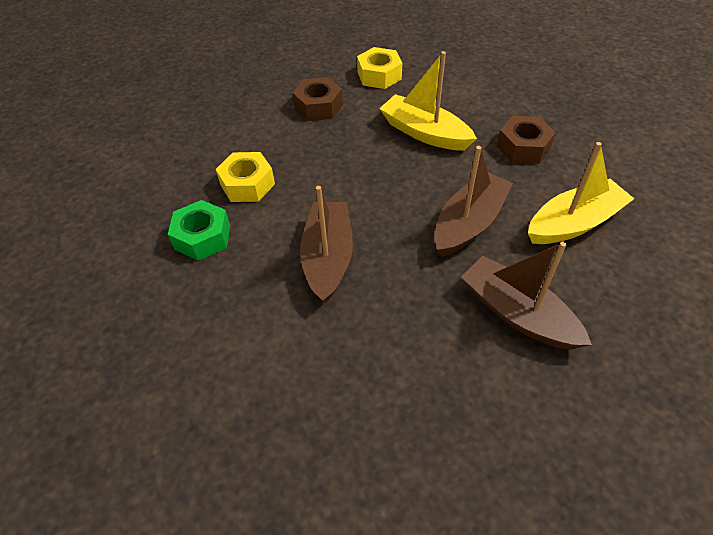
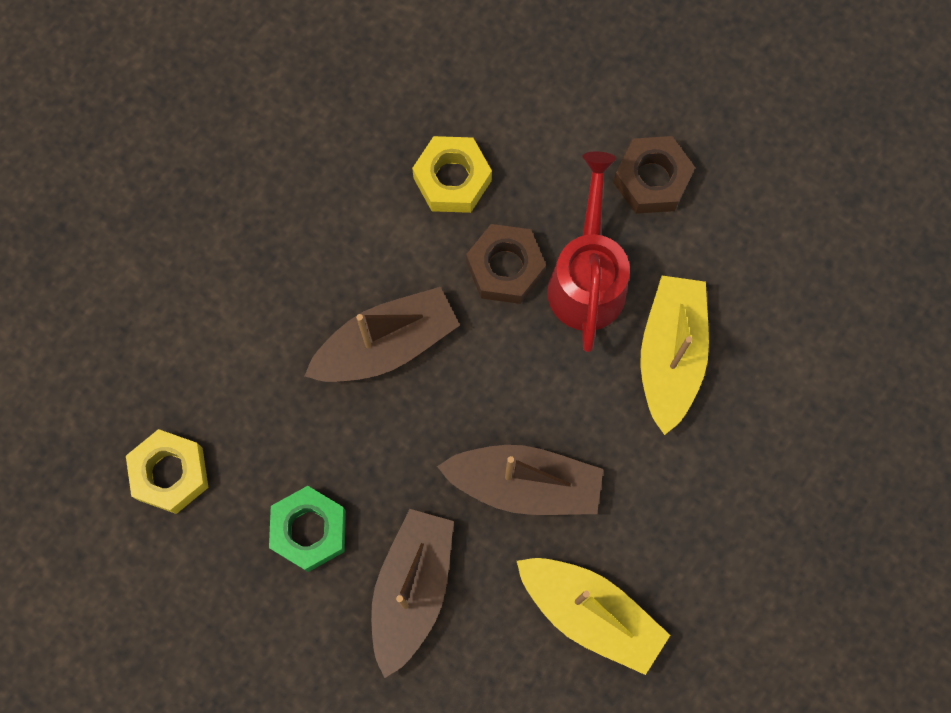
camera: 60 degrees right, 25 degrees up
(202, 237) = (343, 183): green nut -> green nut (309, 530)
(355, 149) = (587, 278): none -> red watering can
(379, 75) = (773, 227): yellow nut -> yellow nut (170, 474)
(523, 147) = (710, 502): brown nut -> brown nut (505, 268)

